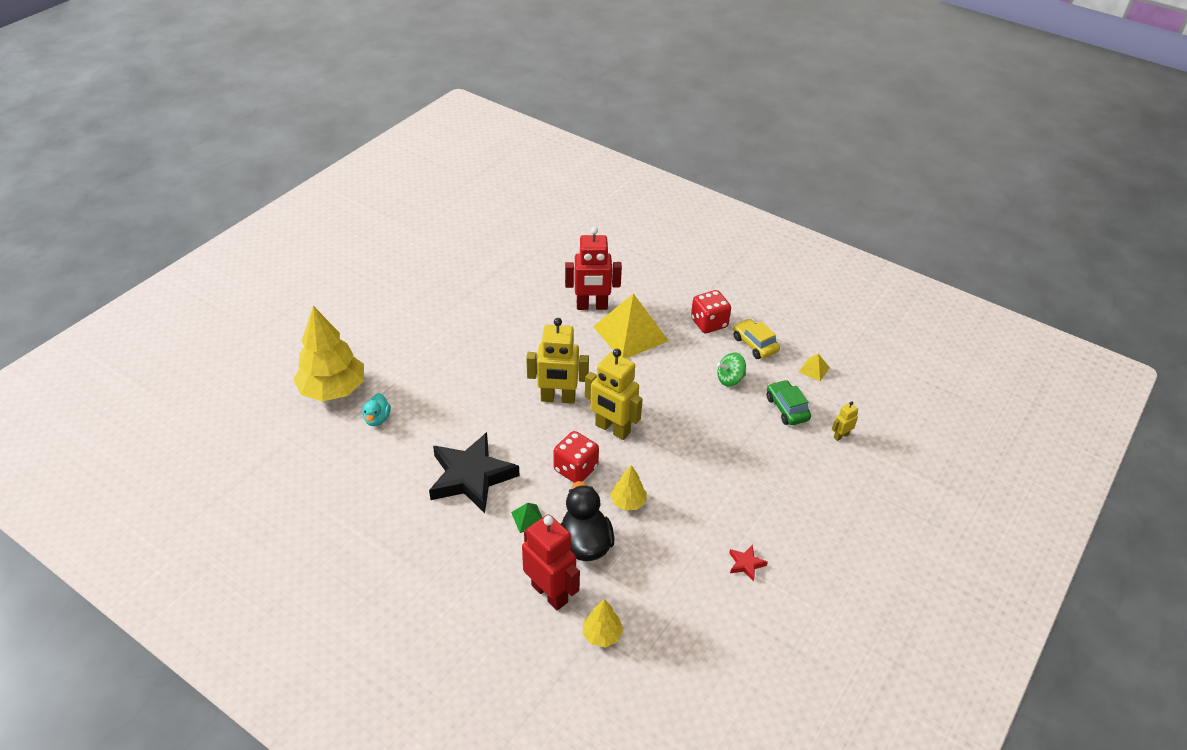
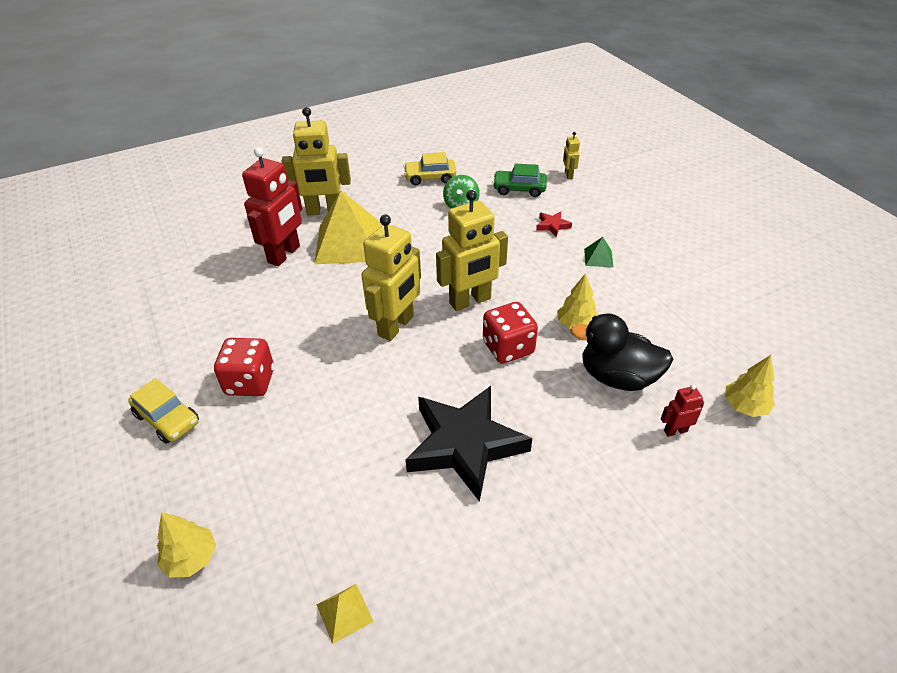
camera: 60 degrees left, 0 degrees up
(333, 390) = (191, 558): yellow tree -> yellow tree, size x0.48
(377, 419) = (294, 517): turquoise duck -> none
(415, 330) = (167, 419): none -> yellow car
(528, 518) = (558, 412): green pyramid -> green pyramid (598, 258)
(550, 593) = (675, 431): red robot -> red robot, size x0.46
(657, 303) = (324, 211): none -> yellow robot
(709, 323) = (381, 192): red dice -> red dice (250, 382)
(746, 564) = (687, 276): red star -> red star (552, 226)
(814, 369) = (485, 160): yellow pyramid -> yellow pyramid (344, 612)

